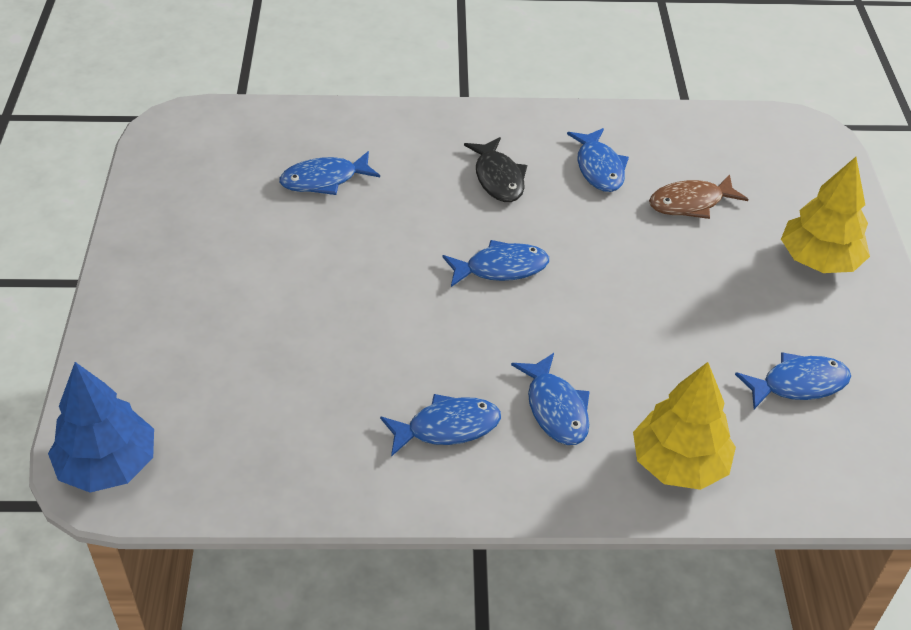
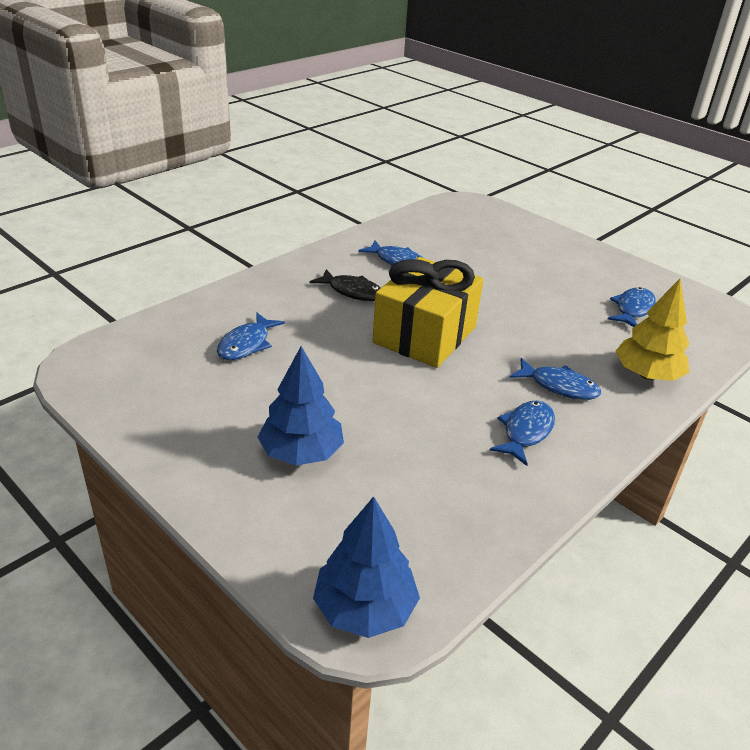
camera: 45 degrees left, 10 degrees down
(232, 311) = (301, 452): none -> blue tree
(501, 268) = (424, 335): blue fish -> yellow gift
(690, 203) = (466, 256): brown fish -> none
(819, 260) = (557, 253): yellow tree -> none

